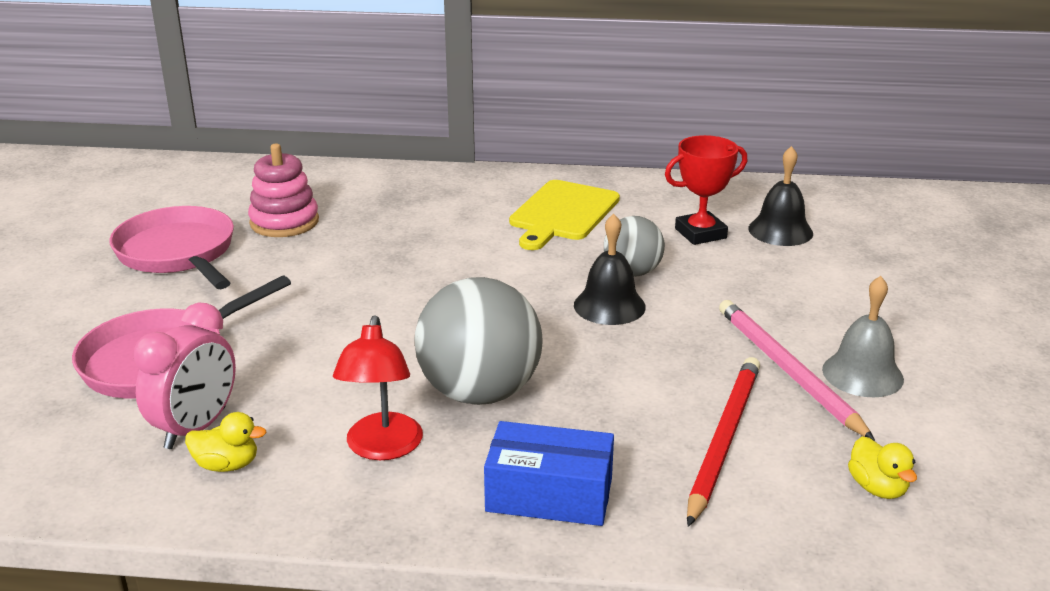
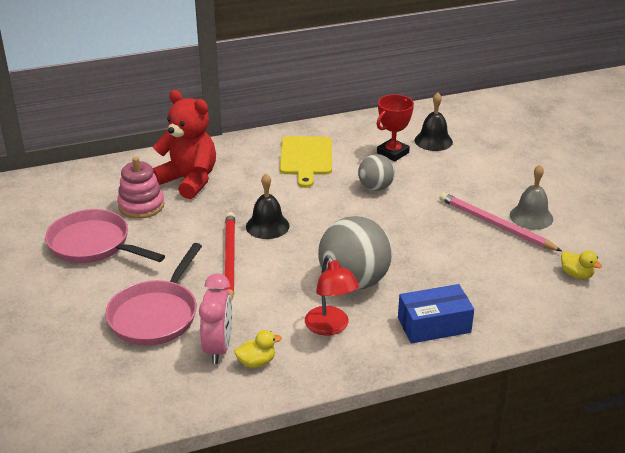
camera: 25 degrees left, 5 degrees up
(375, 206) = (188, 181): none -> red teddy bear
(609, 306) = (379, 211): black bell -> black bell (267, 226)
(723, 440) = (492, 271): red pencil -> red pencil (229, 259)

